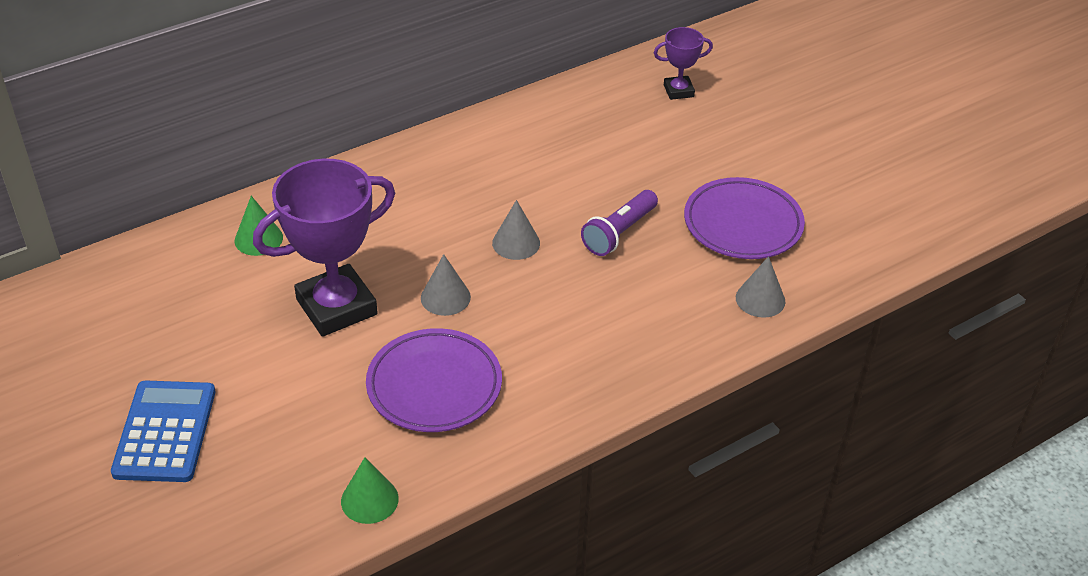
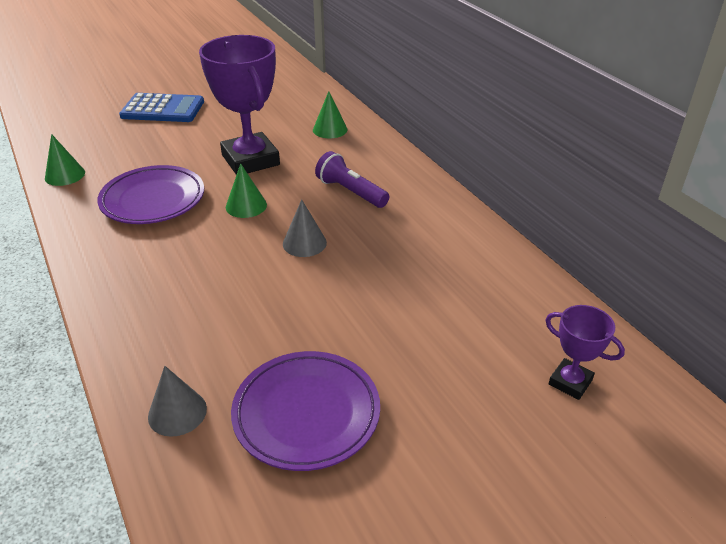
camera: 95 degrees right, 5 degrees down
(445, 297) = (246, 206): grey cone -> green cone
(619, 233) = (307, 309): purple flashlight -> purple flashlight (351, 192)
(678, 91) = (570, 382): purple trophy -> purple trophy turned 45 degrees counterclockwise

